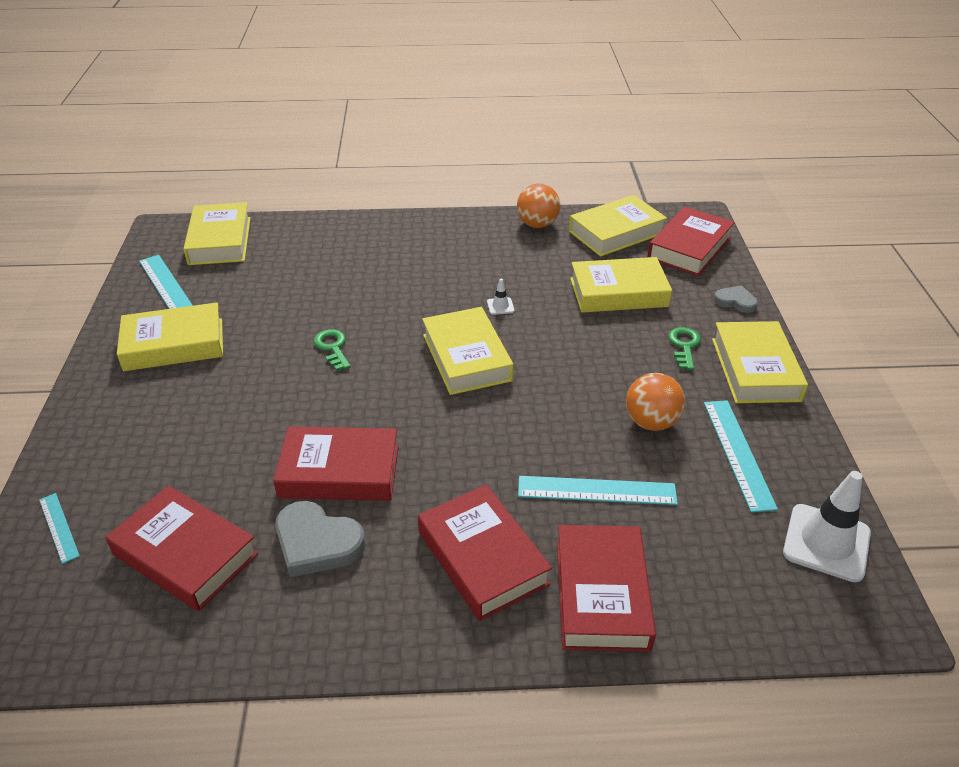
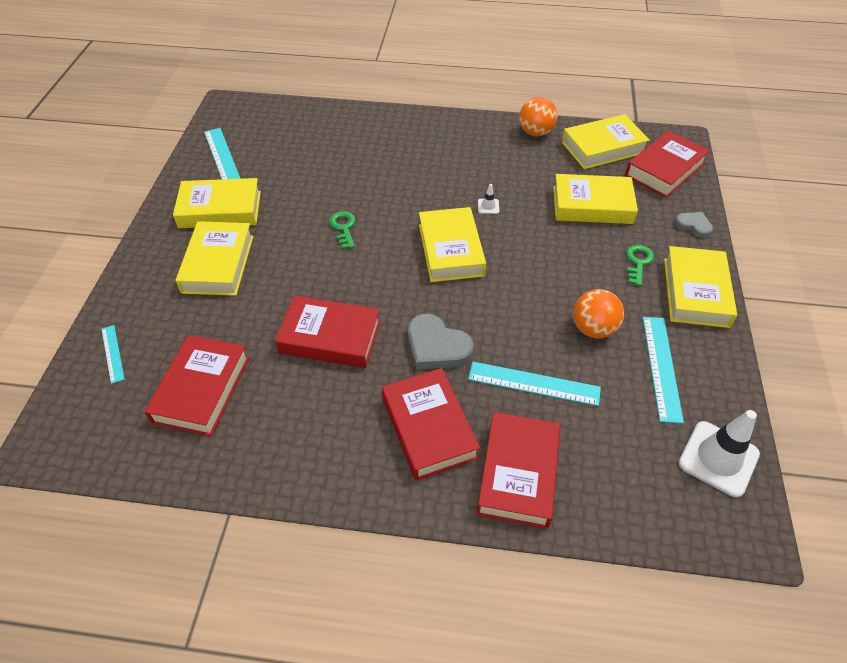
camera: 10 degrees right, 10 degrees up
(186, 554) = (202, 389): red book -> red book turned 60 degrees clockwise
(220, 241) = (270, 120): yellow book -> yellow book (218, 264)
(317, 543) = (302, 395): grey heart -> grey heart (437, 346)

